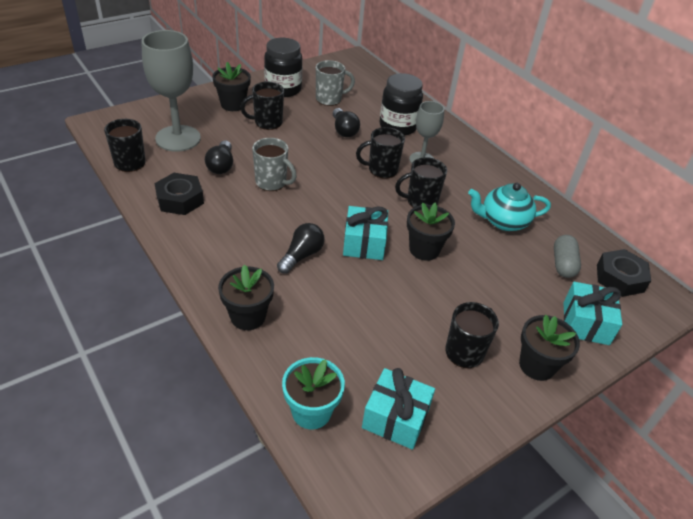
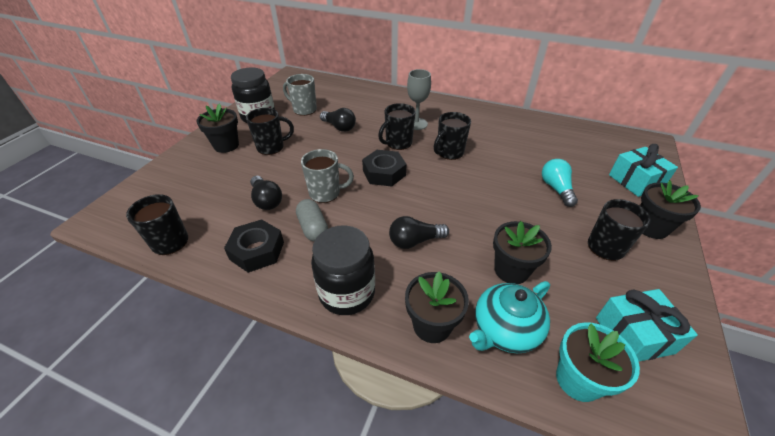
camera: 30 degrees left, 0 degrees up
(178, 138) = (200, 196): grey goblet -> none
(267, 123) = (271, 147): black mug -> black mug turned 150 degrees counterclockwise
(301, 255) = (415, 241): black light bulb -> black light bulb turned 105 degrees counterclockwise
(329, 99) = (304, 110): grey mug -> grey mug turned 105 degrees counterclockwise
(364, 243) = (448, 204): turquoise gift -> none
(398, 126) = (374, 108): black jar -> black jar (347, 293)
(424, 249) = (491, 186): black flower pot -> black flower pot (511, 270)
(486, 284) = (556, 189): none -> turquoise light bulb
(503, 221) = (513, 140): turquoise teapot -> turquoise teapot (504, 330)
(563, 264) = (577, 150): grey capsule -> grey capsule (313, 228)
(619, 278) = (613, 142): black nut -> black nut (384, 173)

